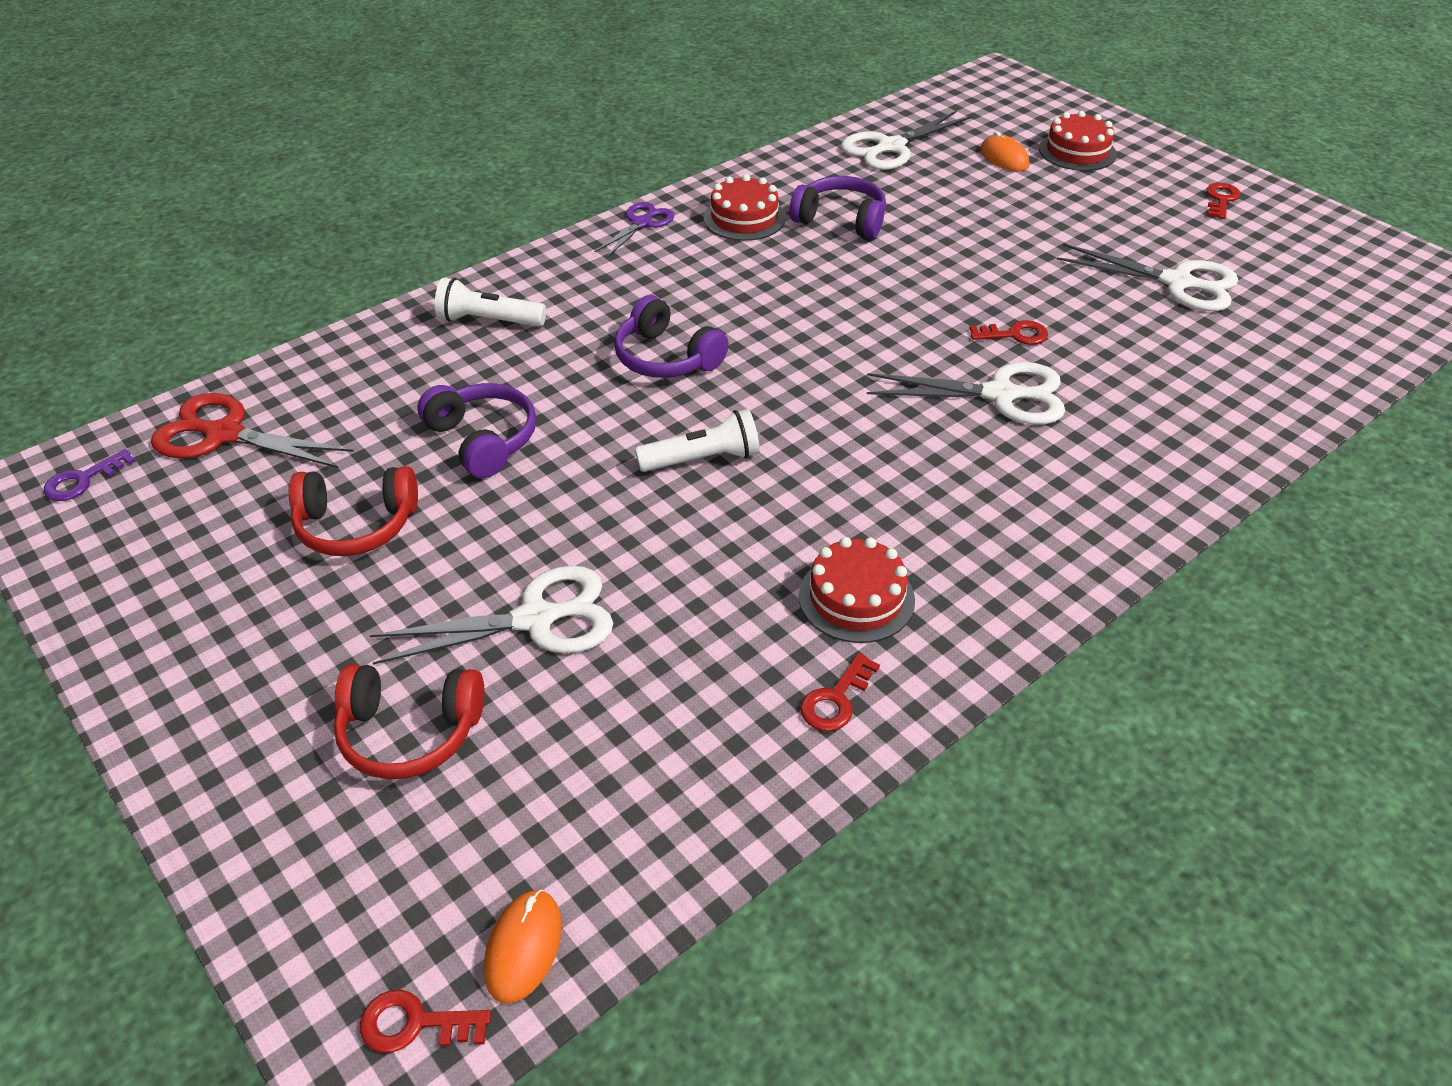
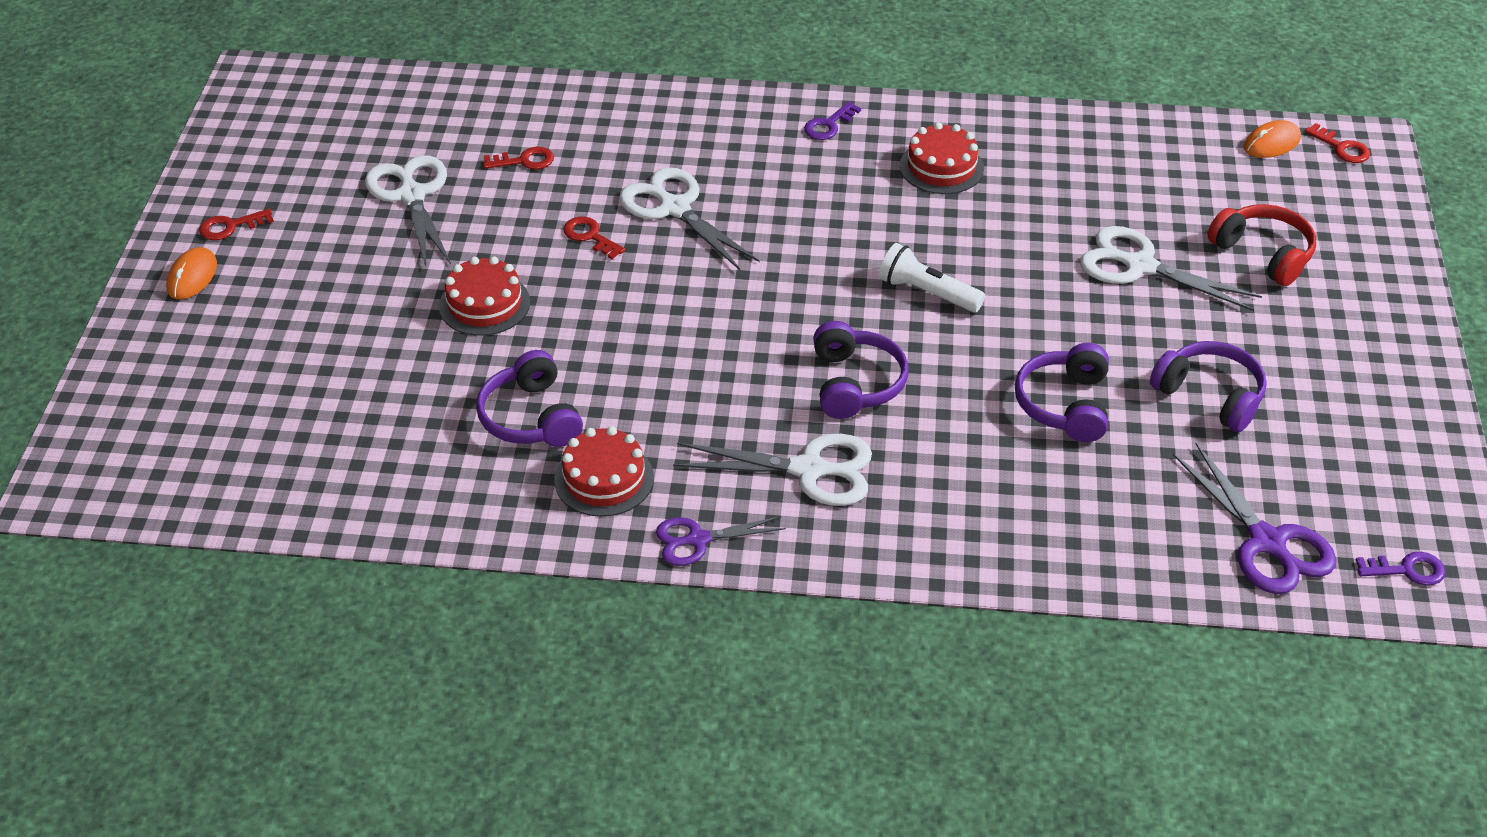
camera: 135 degrees left, 0 degrees up
(224, 434) = (1267, 542): red scissors -> purple scissors
(356, 525) = (1210, 395): red headphones -> purple headphones
(489, 321) = (955, 517): white flashlight -> none
(836, 699) = (1016, 136): red key -> red key (524, 161)
(891, 147) = (344, 468): white scissors -> white scissors (808, 470)
(1004, 158) = (283, 383): orange mouse -> orange mouse (192, 276)
(1024, 567) = (829, 125): none -> purple key
(1077, 151) = (216, 344): red cake -> red cake (484, 304)

